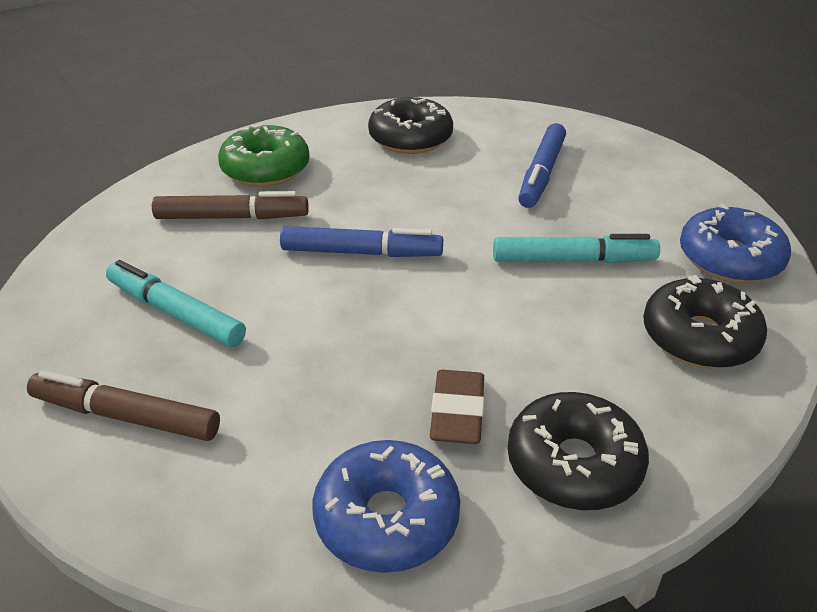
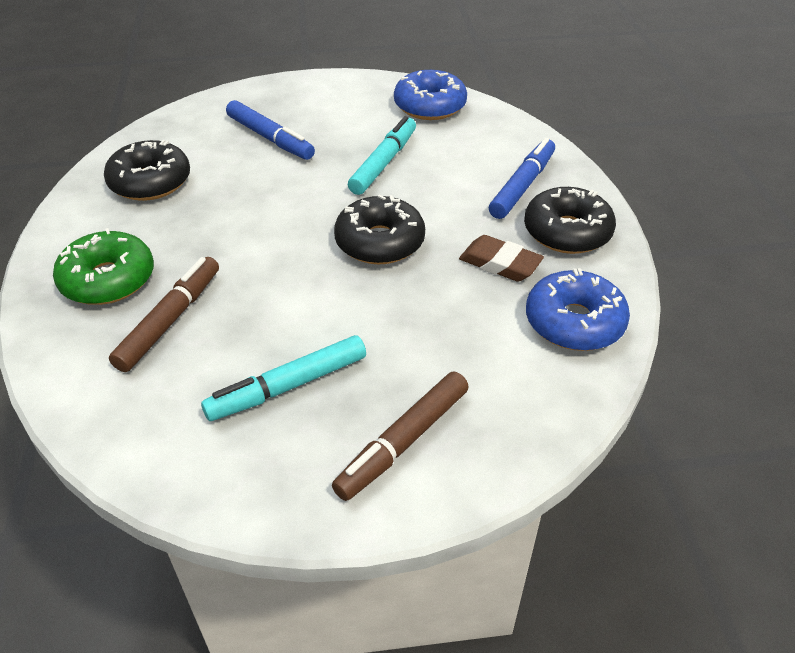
camera: 65 degrees left, 5 degrees up
(361, 253) = (292, 256): blue marker -> blue marker (522, 186)
(699, 337) = (491, 146): black donut -> black donut (380, 242)

